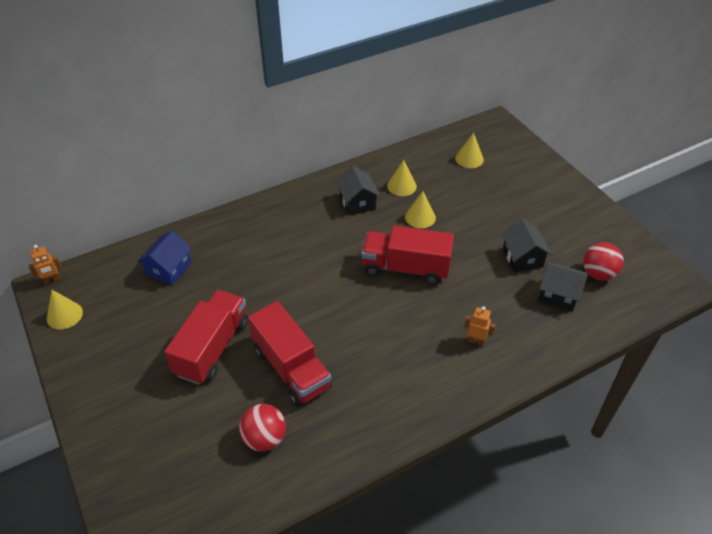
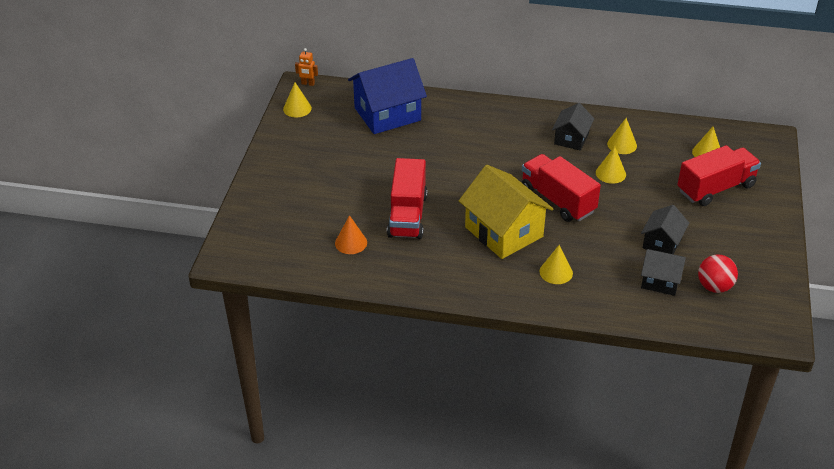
camera: 40 degrees right, 5 degrees down
(169, 269) = (387, 114): blue house -> blue house, size x1.80
(212, 348) = (369, 176): red truck -> red truck (715, 188)
(264, 438) = (351, 243): red ball -> orange cone
(394, 328) = (504, 232): none -> yellow house
(476, 341) = (556, 272): orange robot -> yellow cone
(558, 294) = (660, 281): black house -> black house turned 45 degrees counterclockwise

